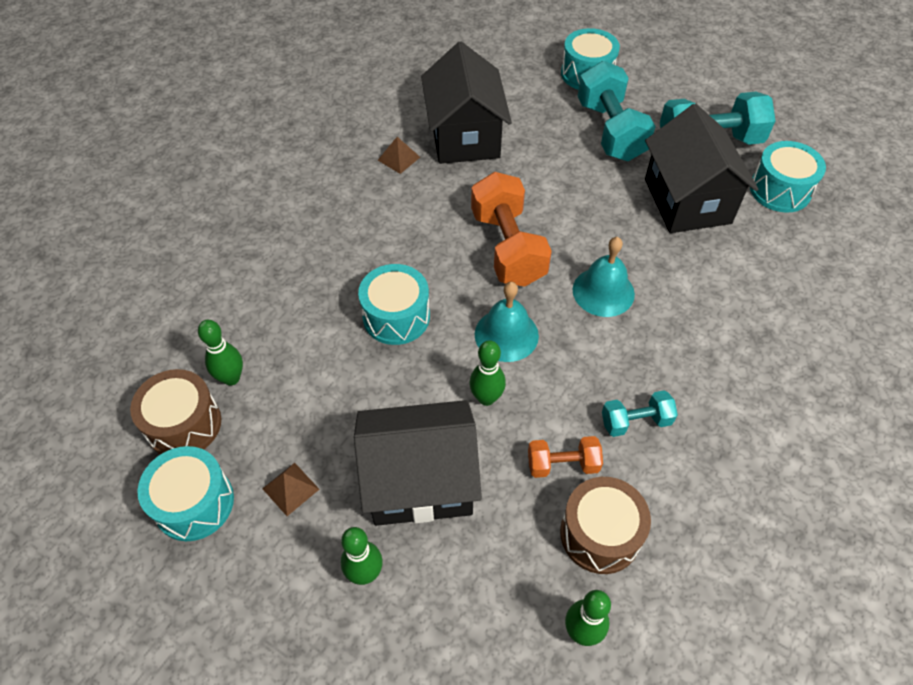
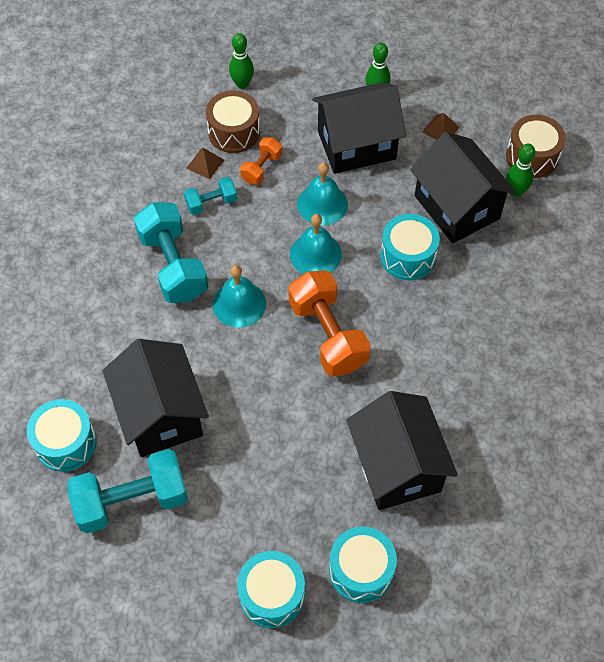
camera: 170 degrees right, 5 degrees up
(194, 503) = (499, 113): turquoise drum -> turquoise drum (361, 570)
(315, 368) = (456, 207): none -> black house
(399, 158) = (457, 425): brown pyramid -> brown pyramid (205, 164)
(486, 398) = (322, 204): green bowling pin -> turquoise bell
(562, 464) = (261, 168): orange dumbbell -> orange dumbbell turned 45 degrees counterclockwise
(610, 131) = (240, 500): turquoise dumbbell -> turquoise dumbbell (173, 265)

